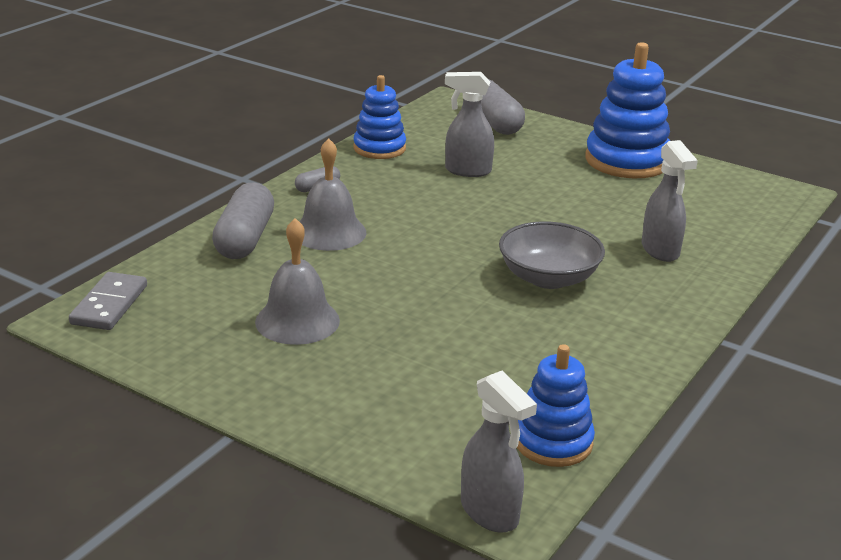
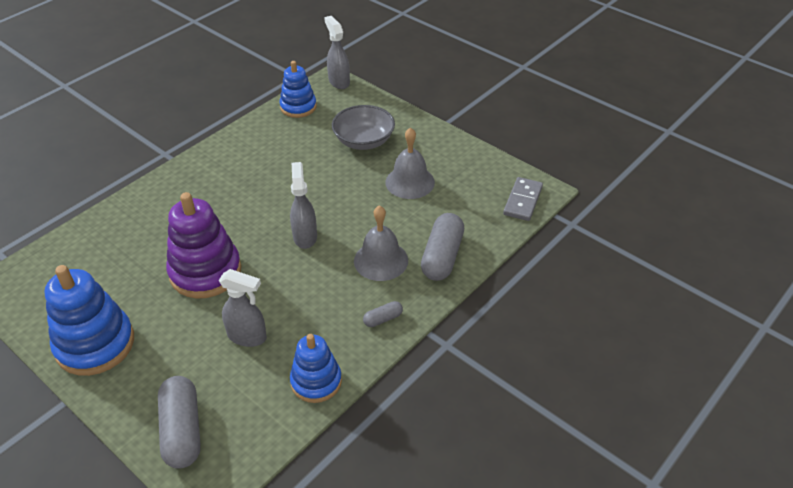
camera: 170 degrees left, 15 degrees up
(548, 278) = (245, 206): grey bowl -> grey bowl (364, 141)
(553, 213) = (205, 272): none -> purple stacking toy
(660, 251) = (154, 226): grey spray bottle -> grey spray bottle (305, 236)

